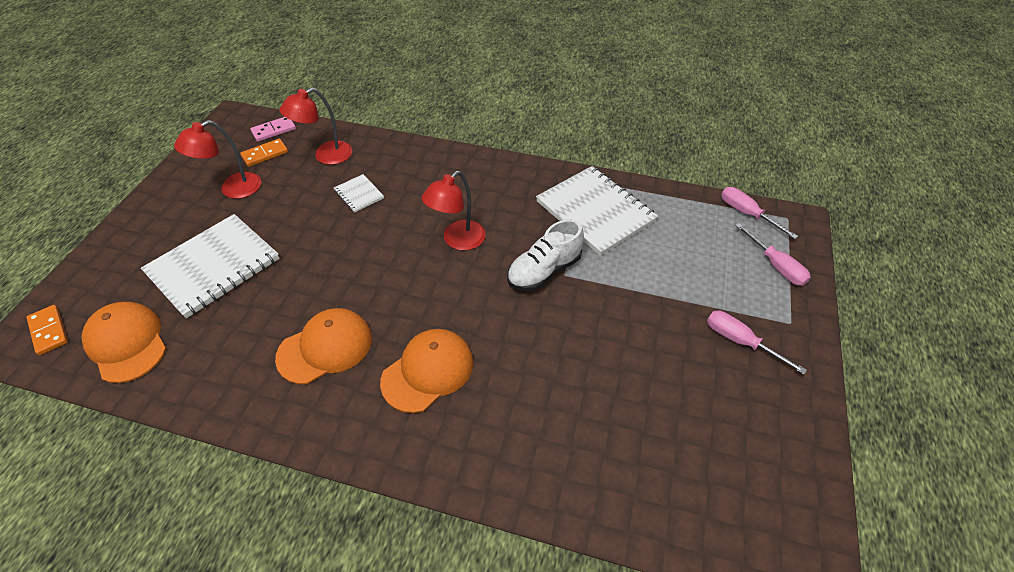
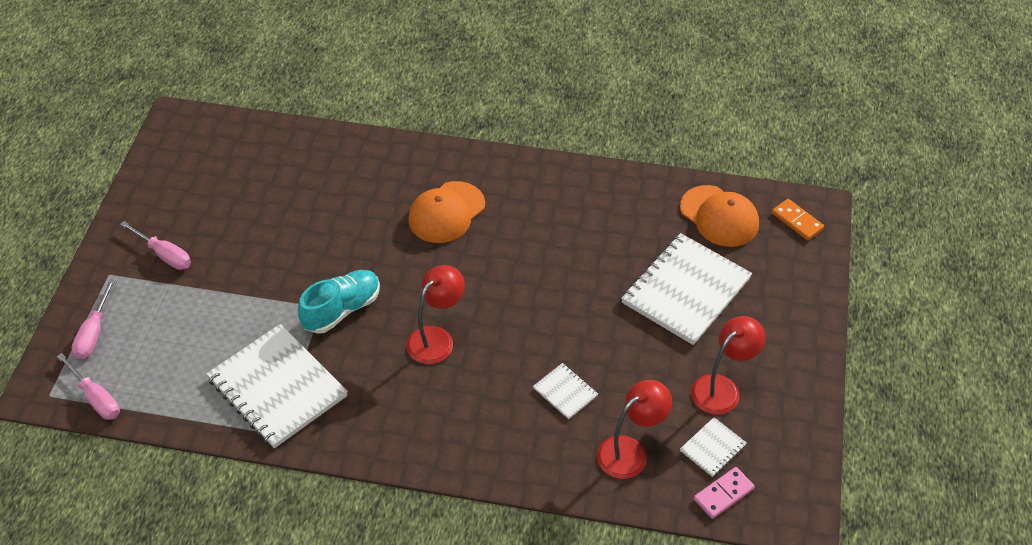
camera: 175 degrees right, 0 degrees up
(265, 154) = (712, 448): orange domino -> white notebook
(325, 347) = (541, 224): orange cap -> none
(544, 271) = (342, 310): white shoe -> turquoise shoe
(775, 265) = (94, 333): pink screwdriver -> pink screwdriver turned 135 degrees counterclockwise

